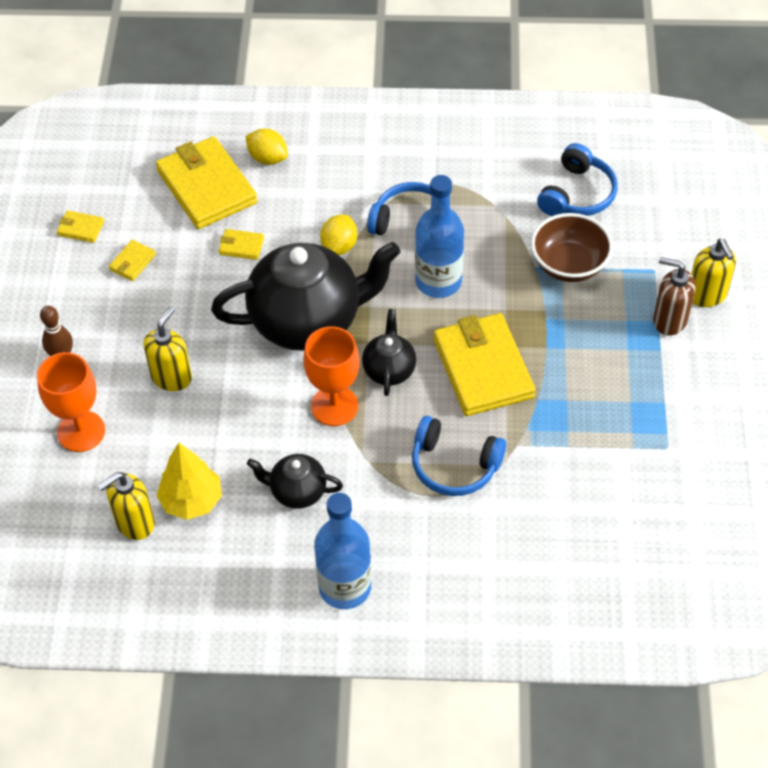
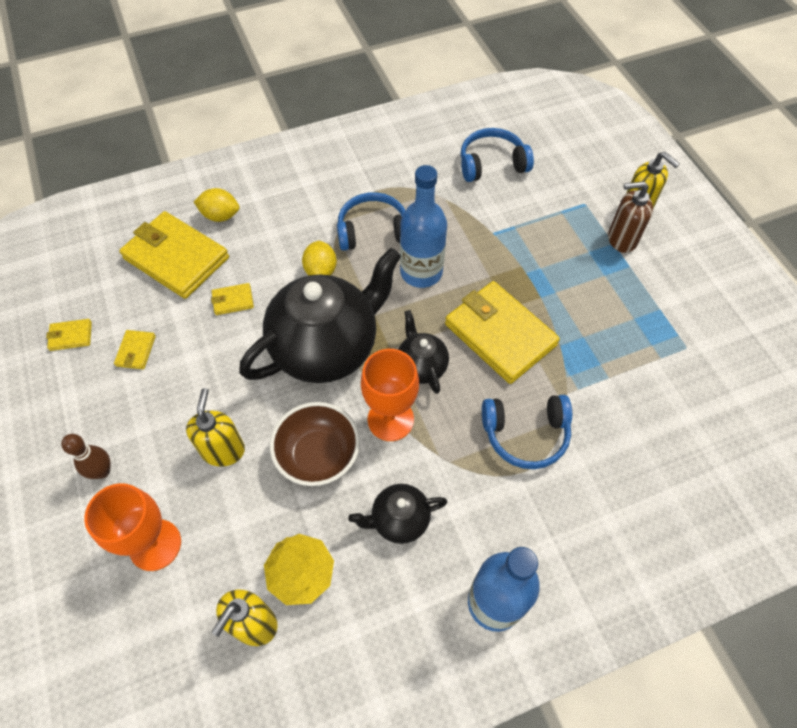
camera: 25 degrees left, 5 degrees up
(569, 264) = (518, 221): brown bowl -> brown bowl (318, 455)
(577, 194) = (492, 164): blue headphones -> blue headphones turned 105 degrees counterclockwise

